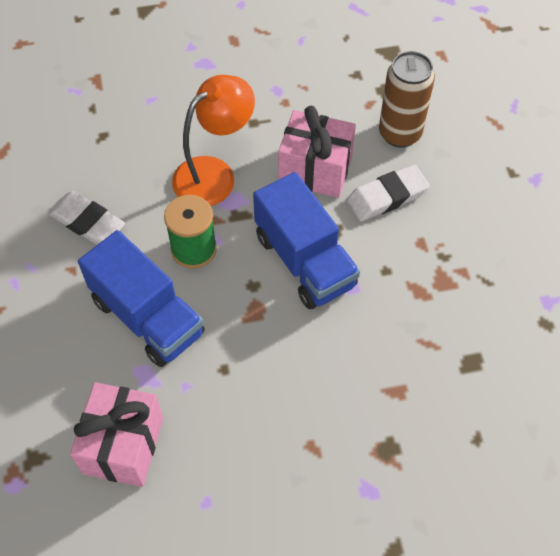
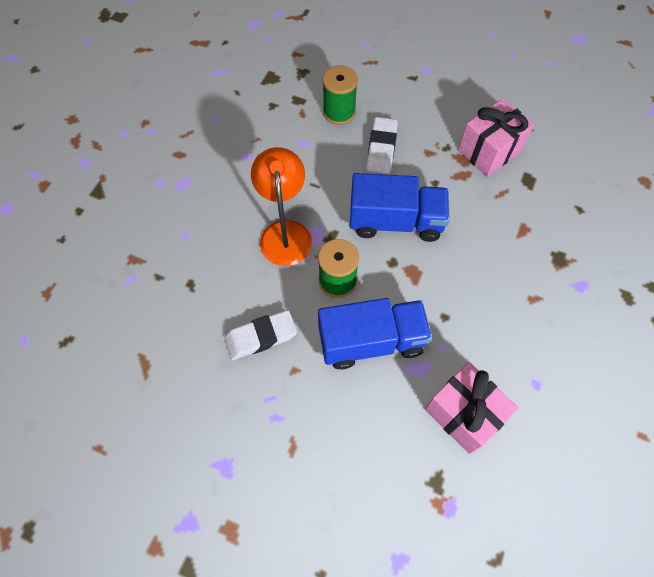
camera: 55 degrees left, 5 degrees up
(315, 170) = (329, 173): pink gift -> pink gift (489, 151)
(400, 133) = (339, 112): brown can -> green spool

